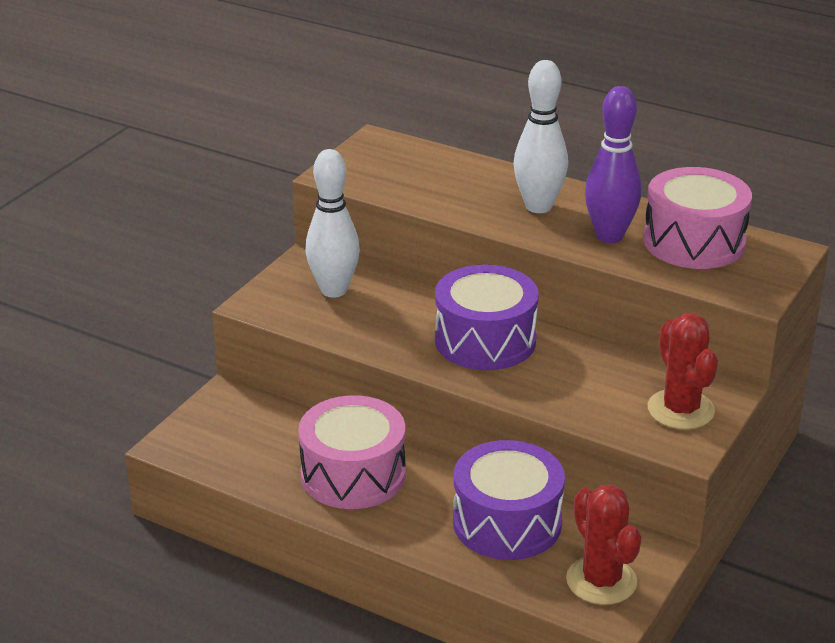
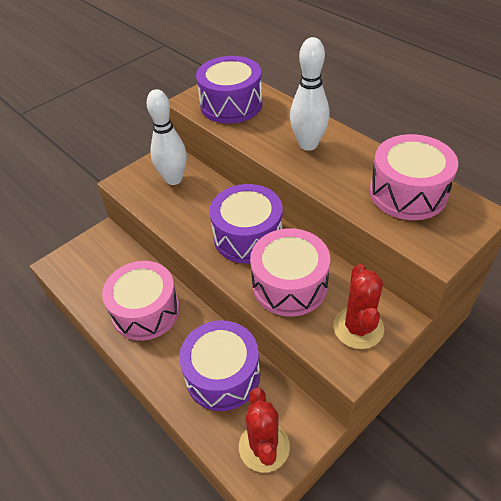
camera: 20 degrees right, 15 degrees up
(400, 172) = (231, 105): none -> purple drum
(571, 382) = (289, 285): none -> pink drum
(609, 236) = (347, 177): purple bowling pin -> none

